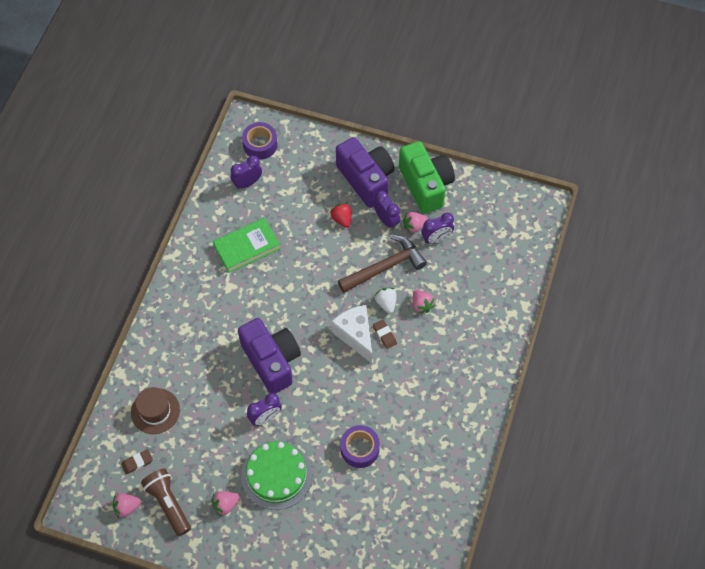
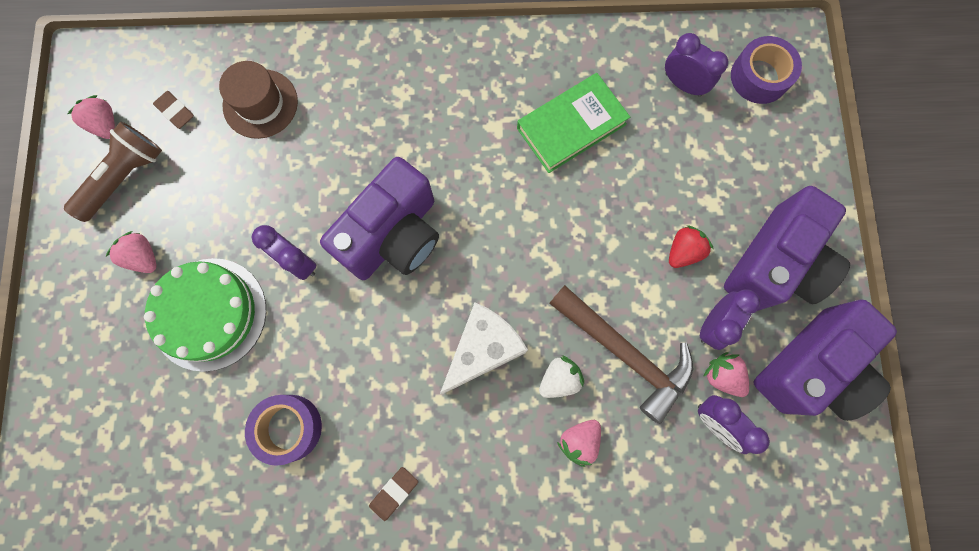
camera: 70 degrees right, 15 degrees up
(247, 247) = (571, 126): green book -> green book turned 75 degrees counterclockwise
(384, 335) = (501, 397): brown eraser -> brown eraser (394, 493)
(425, 185) = (810, 368): green camera -> purple camera

